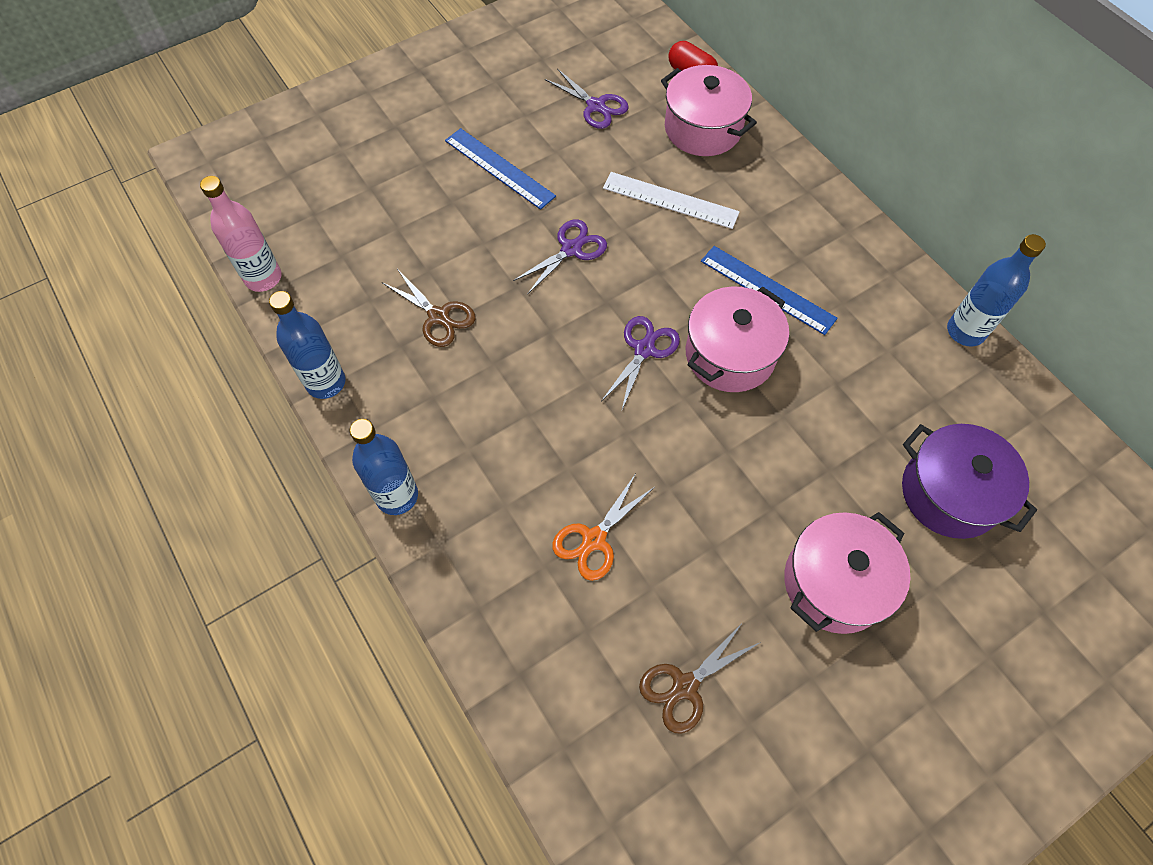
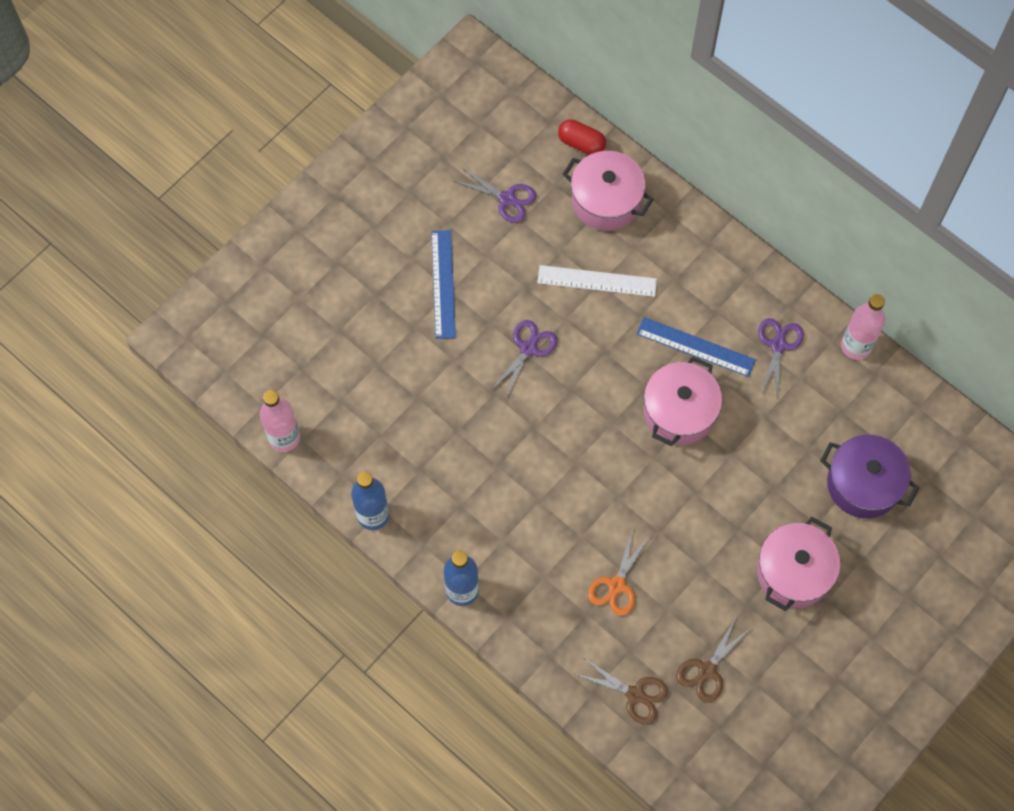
camera: 15 degrees left, 5 degrees up
(438, 316) = (441, 436): brown scissors -> brown scissors (635, 694)
(499, 168) = (443, 284): blue ruler -> blue ruler turned 60 degrees clockwise
(644, 349) = (612, 424): purple scissors -> purple scissors (778, 345)
(965, 331) = (856, 346): blue bottle -> pink bottle

